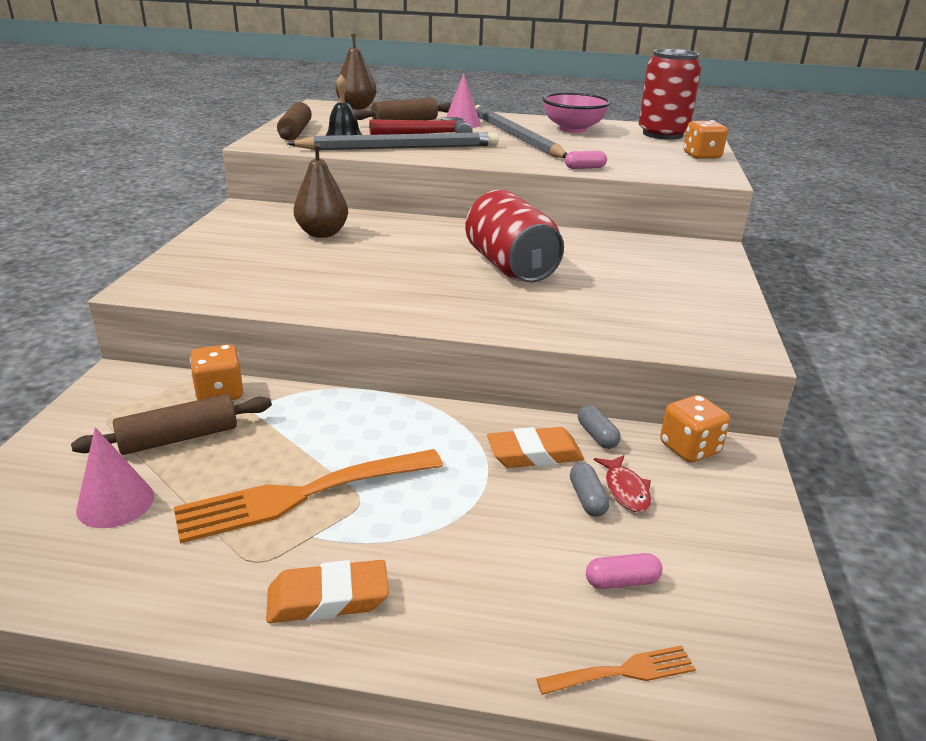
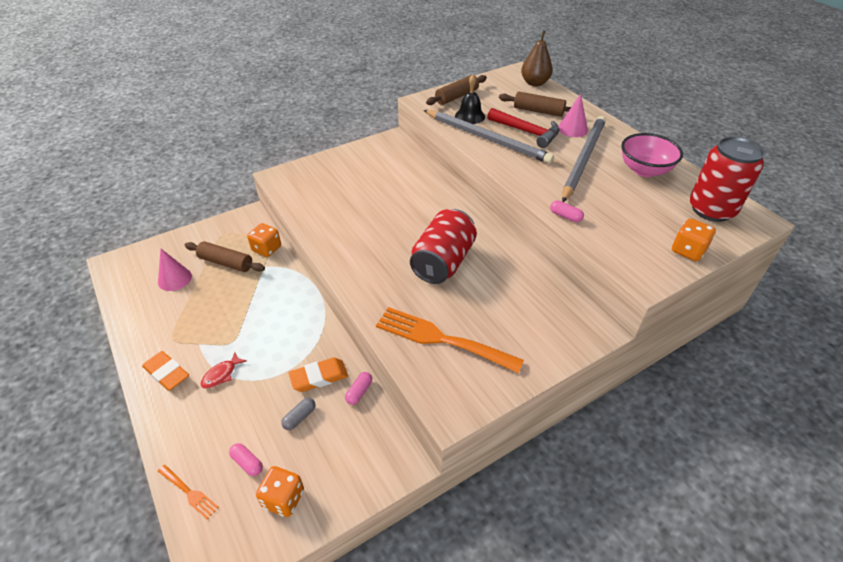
camera: 50 degrees right, 15 degrees up
(303, 495) = (221, 323): orange fork -> orange fork (442, 339)
(322, 233) = (396, 179): brown pear -> none
(534, 454) = (319, 377): orange eraser -> orange eraser turned 60 degrees counterclockwise
(597, 435) = (359, 392): grey capsule -> pink capsule
(625, 490) = (320, 428): red fish -> red fish (221, 374)
(689, 448) = (385, 437): orange dice -> orange dice (283, 499)

